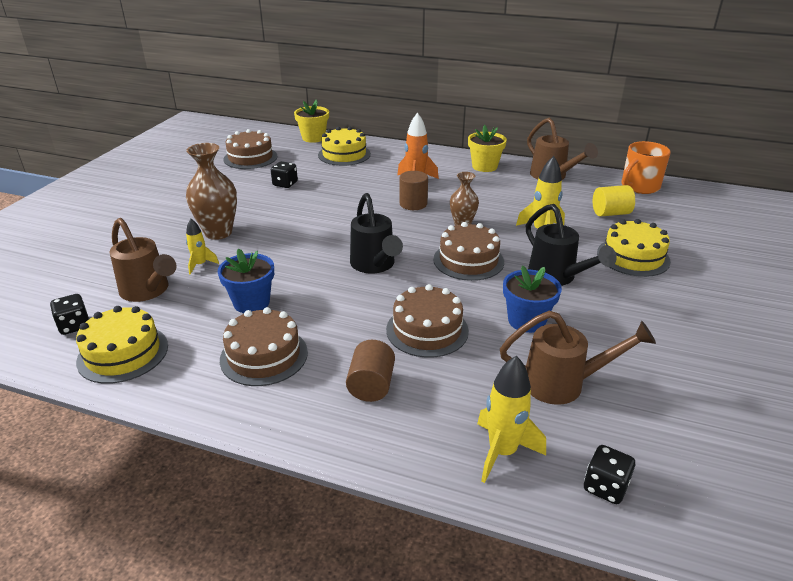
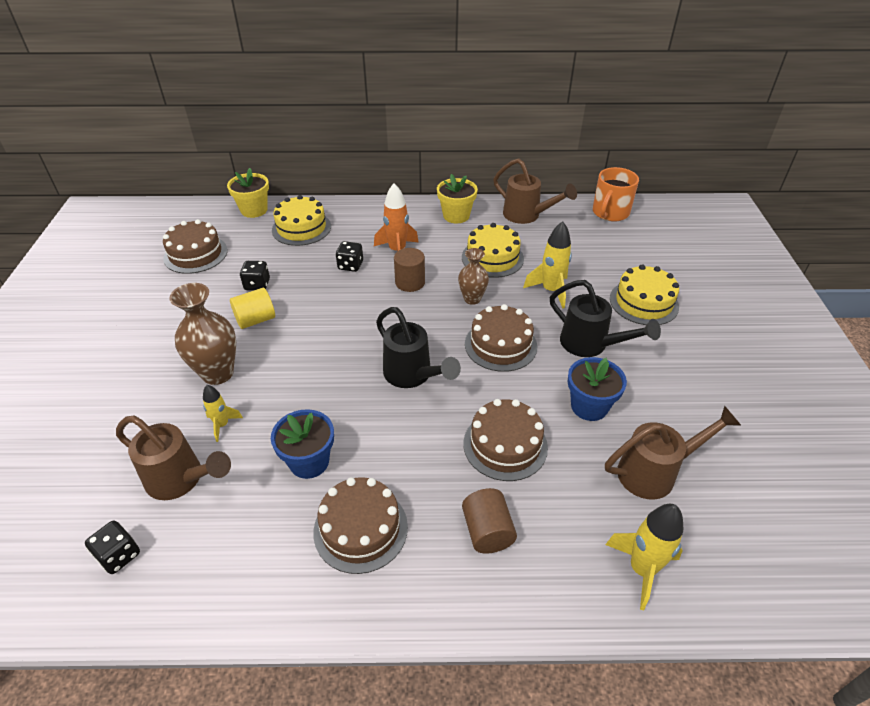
camera: 20 degrees left, 10 degrees up
(123, 353) = (201, 576): yellow cake -> yellow cake (492, 258)
(605, 487) = (740, 577): black dice -> black dice (350, 265)
(610, 213) = (600, 252): yellow cylinder -> yellow cylinder (255, 320)

